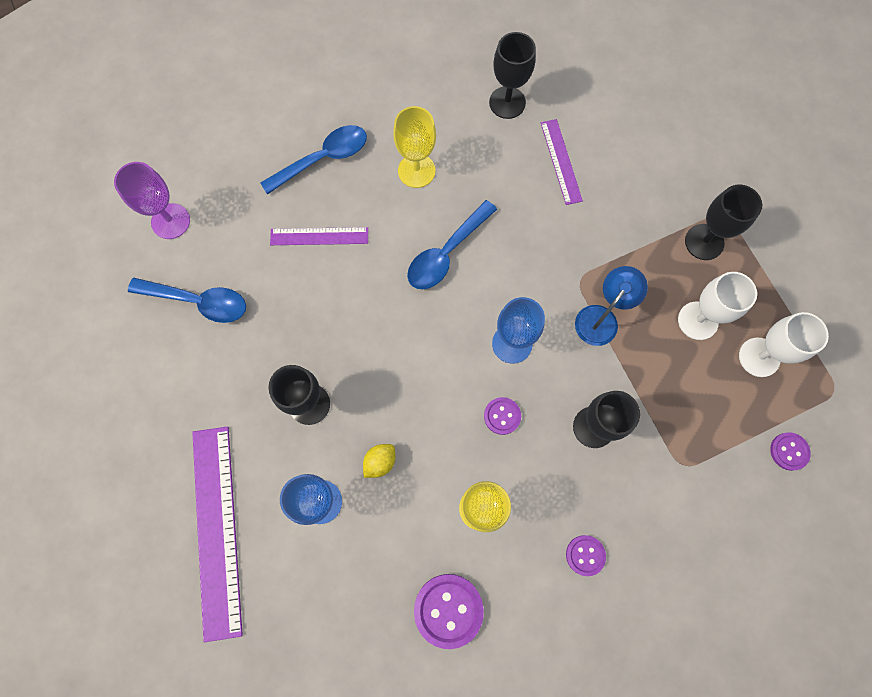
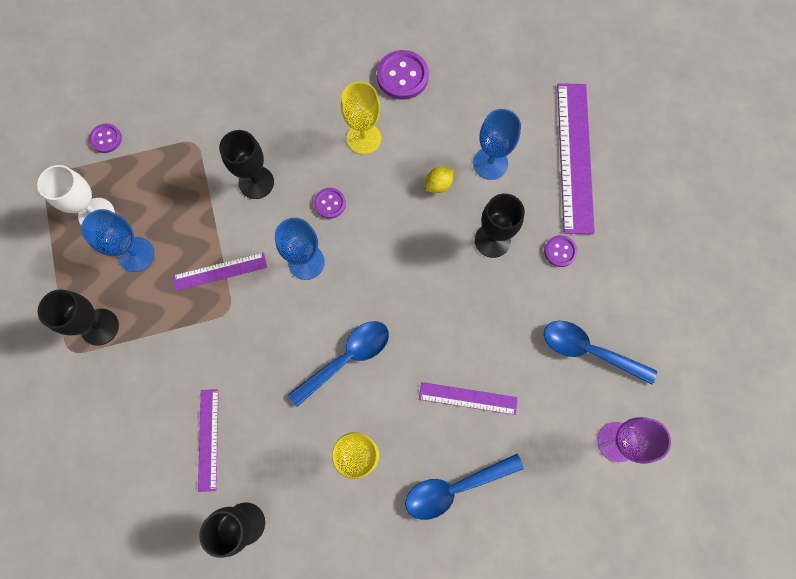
camera: 170 degrees left, 0 degrees up
(585, 555) = (291, 94): purple button -> purple button (560, 251)
(601, 318) = (220, 271): blue lamp -> purple ruler
(697, 320) = (136, 254): white goblet -> blue goblet

